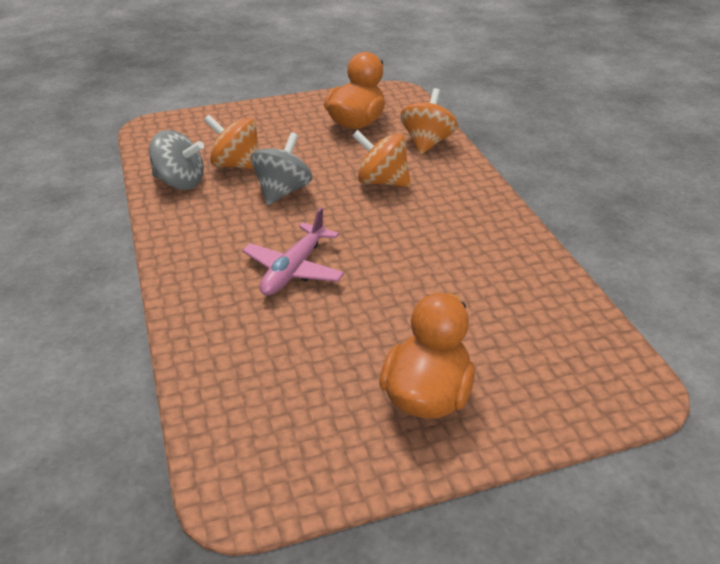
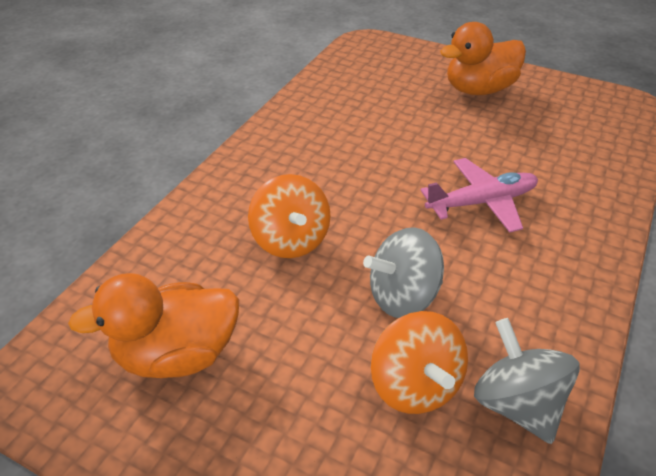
camera: 135 degrees left, 5 degrees up
(427, 143) = (167, 259): orange spinning top -> none

